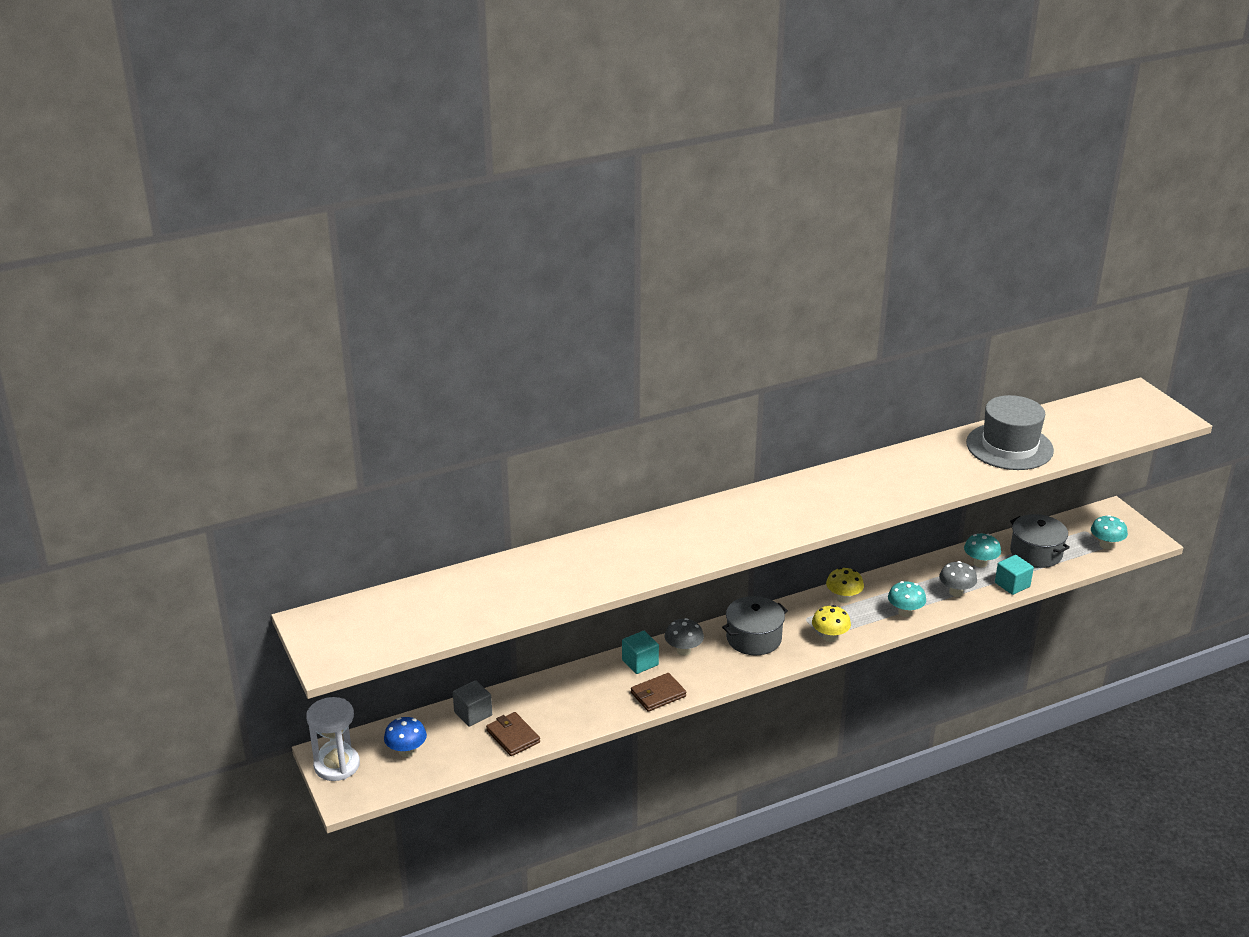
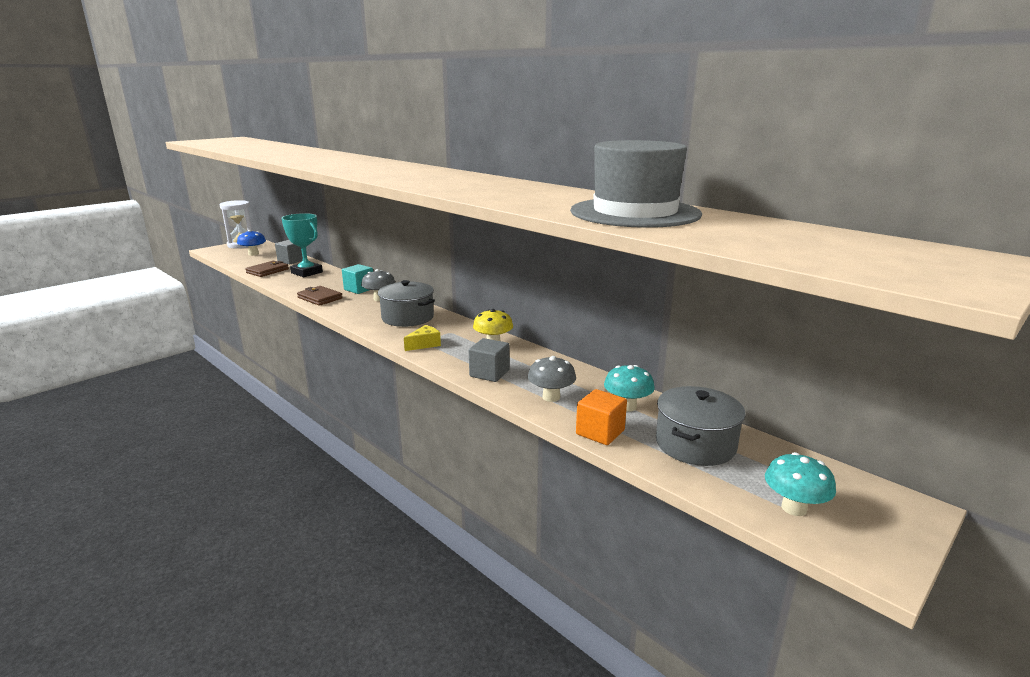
camera: 70 degrees right, 10 degrees down
(543, 701) = (307, 272): none -> turquoise trophy
(830, 637) = (424, 344): yellow mushroom -> yellow cheese
(905, 612) = (489, 373): turquoise mushroom -> grey cube
(1012, 585) = (600, 432): turquoise cube -> orange cube

